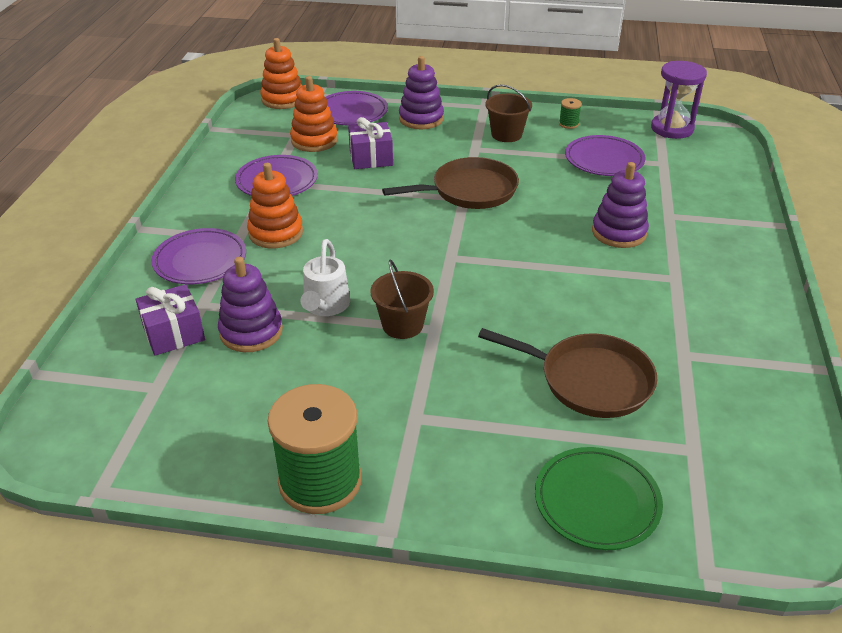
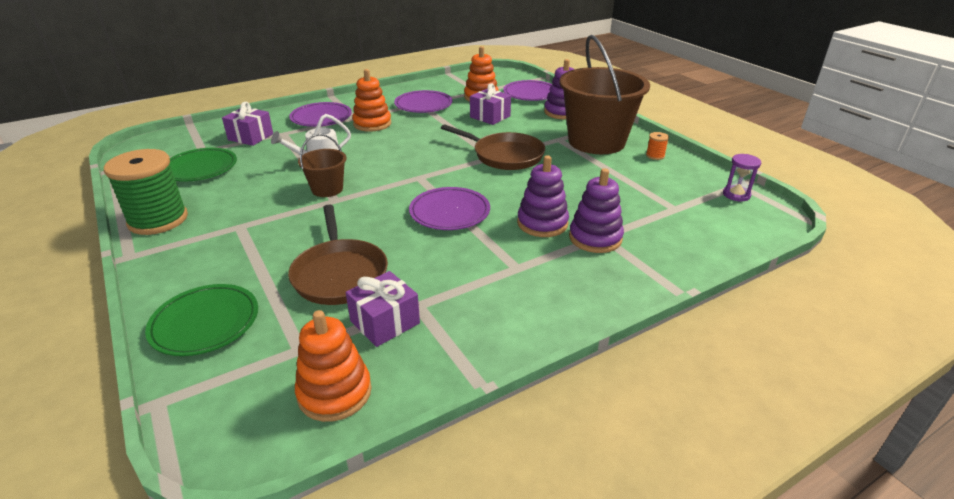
camera: 50 degrees right, 5 degrees down
(212, 405) = (200, 168): none -> green plate
(251, 332) = (273, 153): purple stacking toy -> purple stacking toy (595, 238)
(283, 99) = (509, 75): orange stacking toy -> orange stacking toy (334, 392)
(506, 134) = (596, 142): brown bucket -> brown bucket, size x2.11
(568, 124) = (655, 155): green spool -> orange spool
(604, 160) = (632, 184): purple plate -> purple plate (449, 212)
(672, 128) = (736, 195): purple hourglass -> purple hourglass, size x0.61
(694, 383) = (385, 322): none -> purple gift

